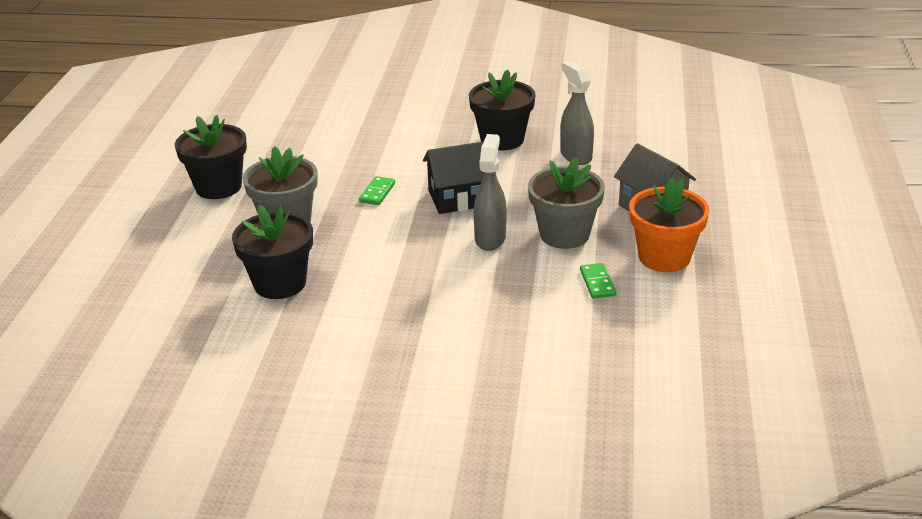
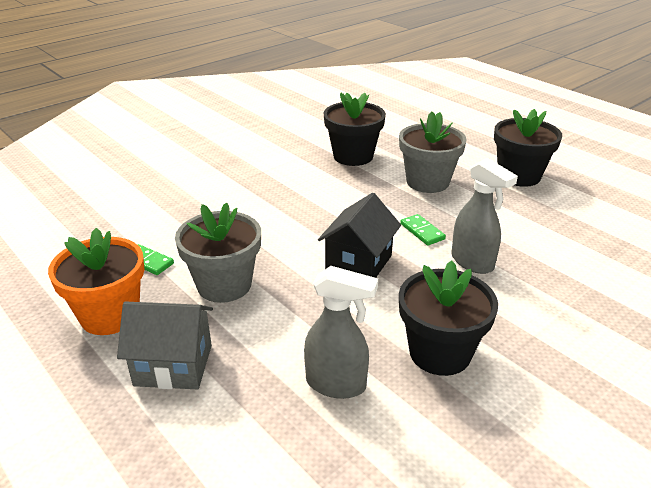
camera: 130 degrees right, 0 degrees up
(490, 238) = (277, 248): grey spray bottle -> grey spray bottle (472, 262)

